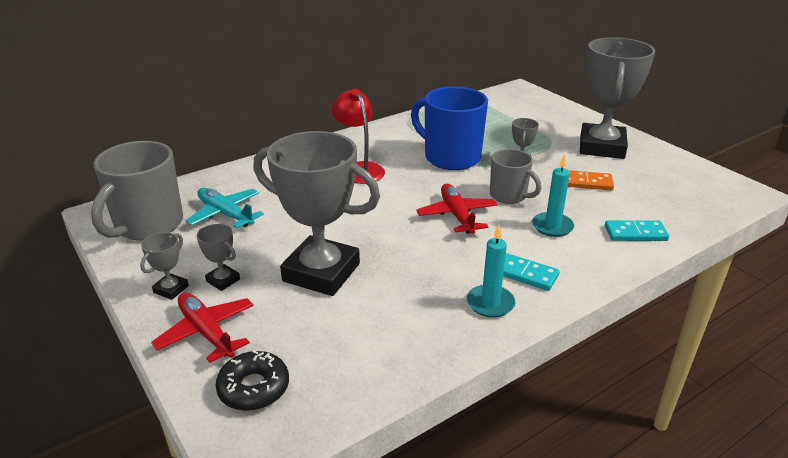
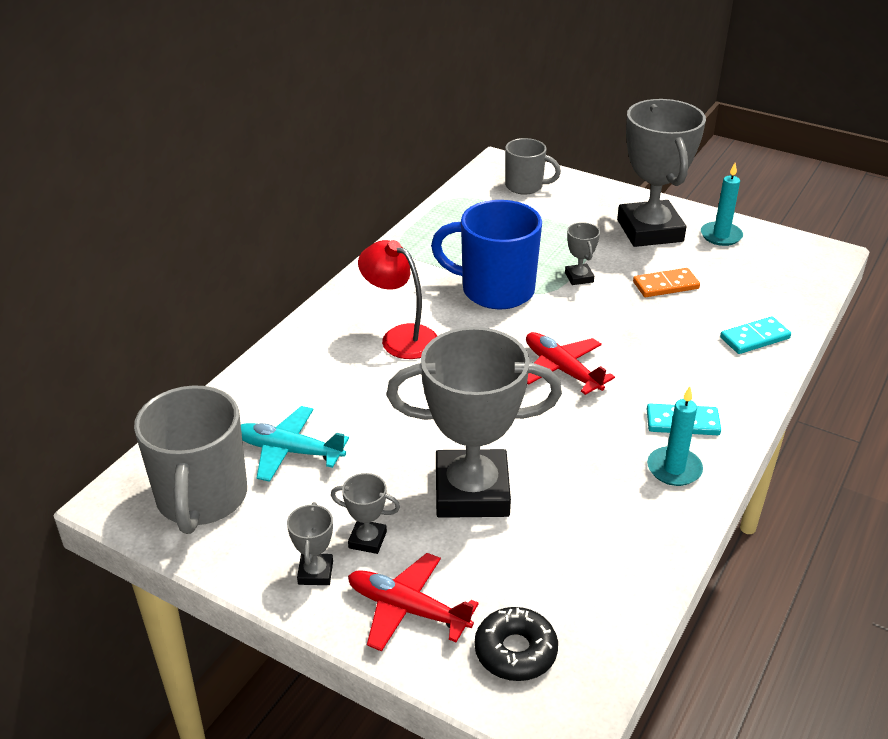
camera: 25 degrees left, 5 degrees up
(509, 196) = (598, 326): grey mug -> grey mug (525, 186)
(552, 226) = (670, 354): turquoise candle -> turquoise candle (721, 236)

